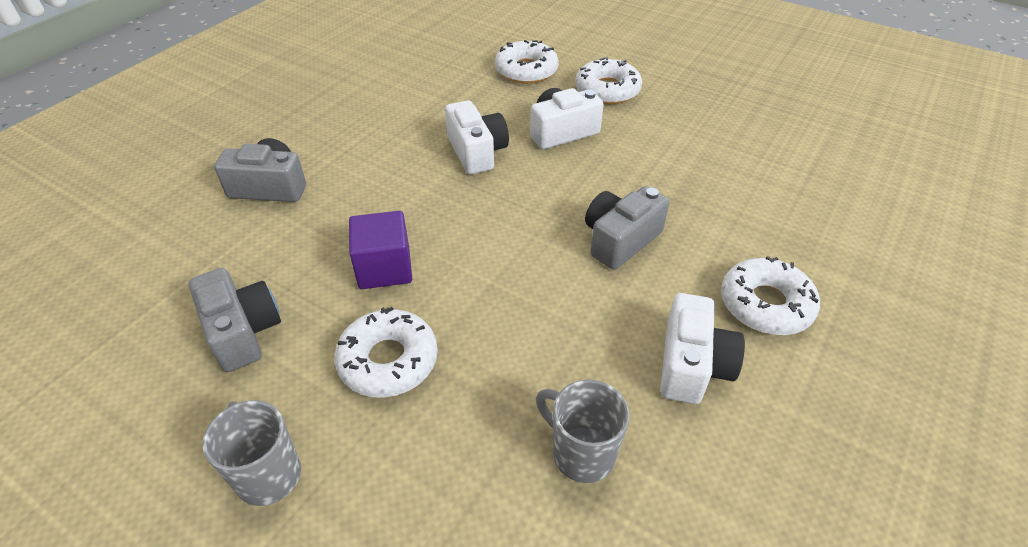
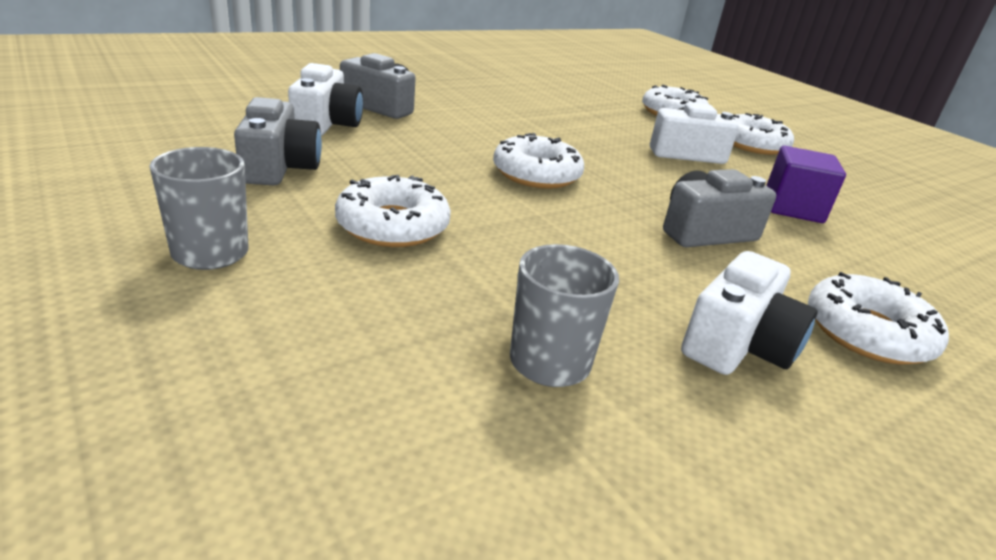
camera: 20 degrees right, 15 degrees down
(384, 268) = (440, 174): purple cube -> purple cube (792, 208)
(461, 226) = (536, 174): none -> white donut
(477, 152) = (587, 140): white camera -> white camera (326, 124)

